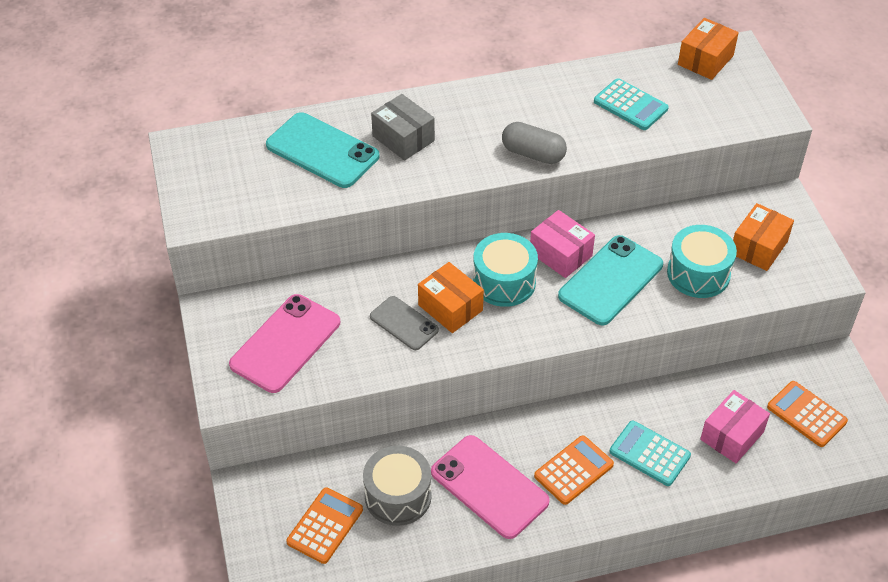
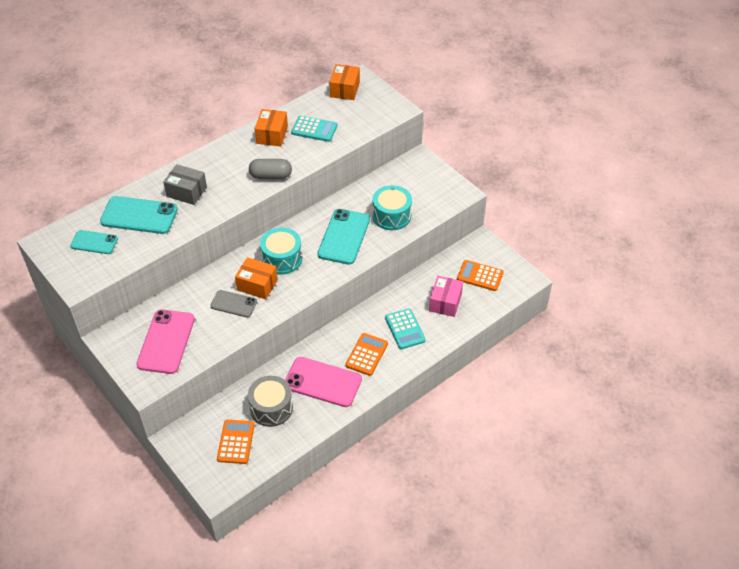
camera: 25 degrees left, 0 degrees up
(244, 168) = (94, 242): none -> turquoise phone
(560, 254) = (307, 231): pink box -> none
(649, 454) = (405, 329): turquoise calculator -> turquoise calculator turned 120 degrees counterclockwise
(758, 247) = (418, 190): orange box -> orange box (272, 135)

